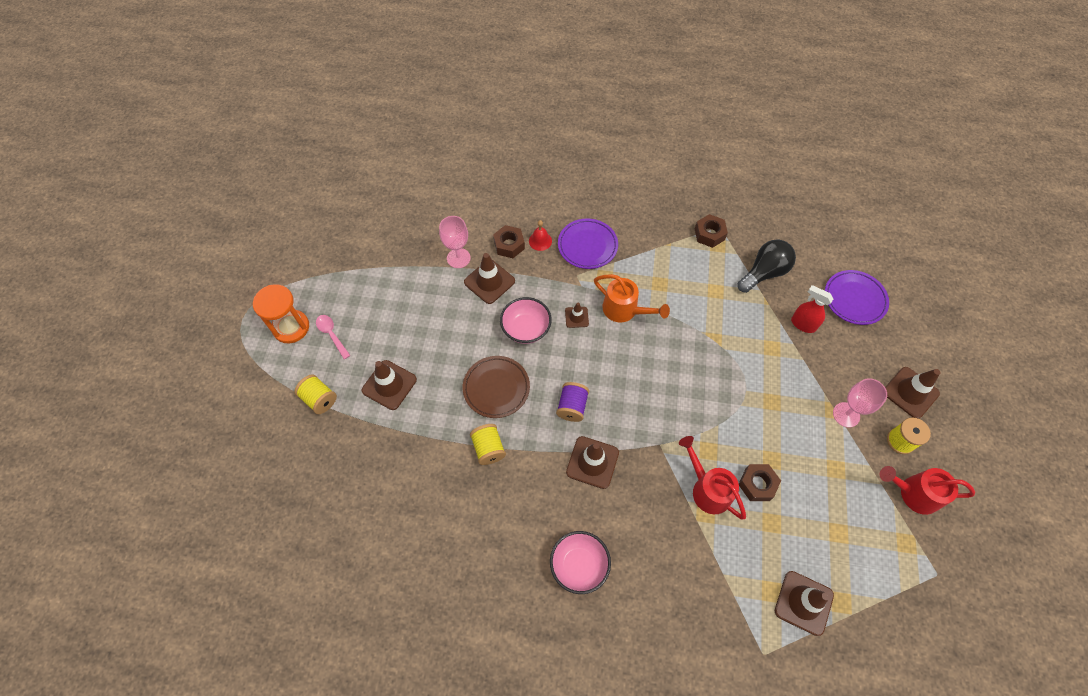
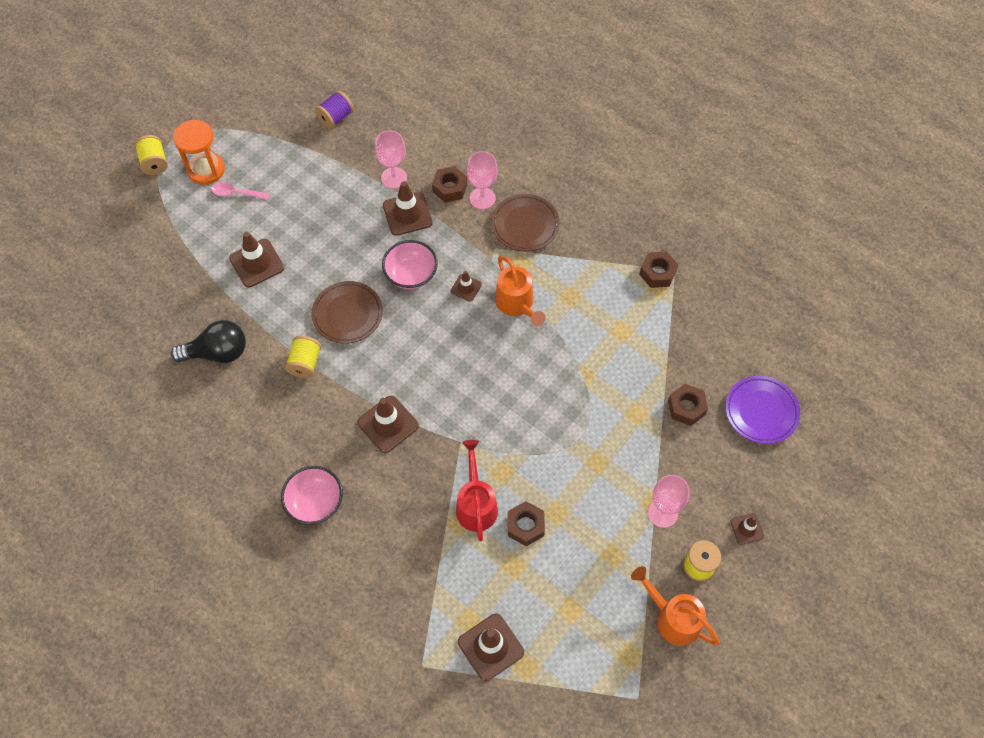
camera: 30 degrees right, 0 degrees up
(319, 399) = (191, 245): yellow spool -> yellow spool (154, 163)
(331, 334) = (236, 193): pink spoon -> pink spoon turned 75 degrees counterclockwise
(540, 241) = (482, 198): red bell -> pink goblet
(572, 407) = (404, 366): purple spool -> purple spool (336, 118)
(587, 246) = (525, 225): purple plate -> brown plate
(764, 273) = (685, 338): black light bulb -> black light bulb (217, 352)
(803, 324) = (686, 407): red spray bottle -> brown nut
(910, 392) = (747, 528): brown traffic cone -> brown traffic cone, size x0.56
(913, 493) = (672, 618): red watering can -> orange watering can

